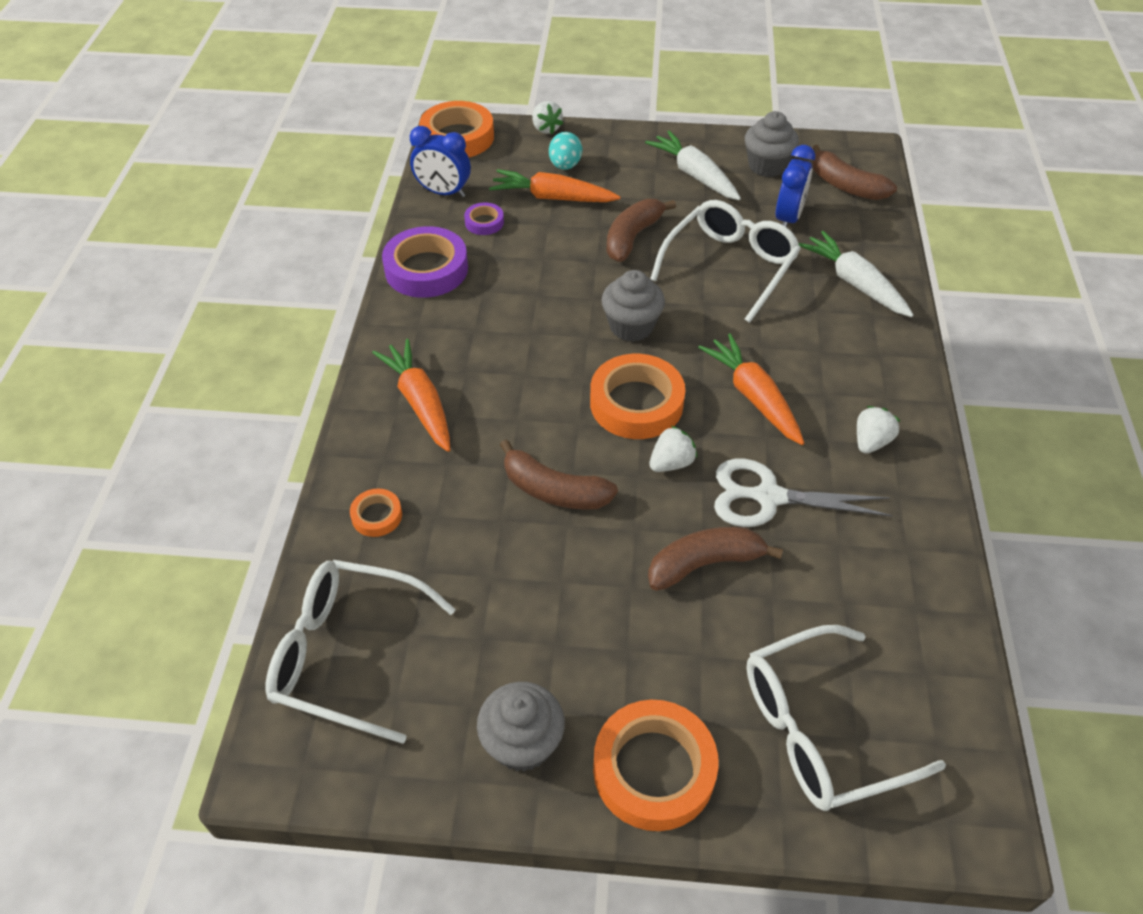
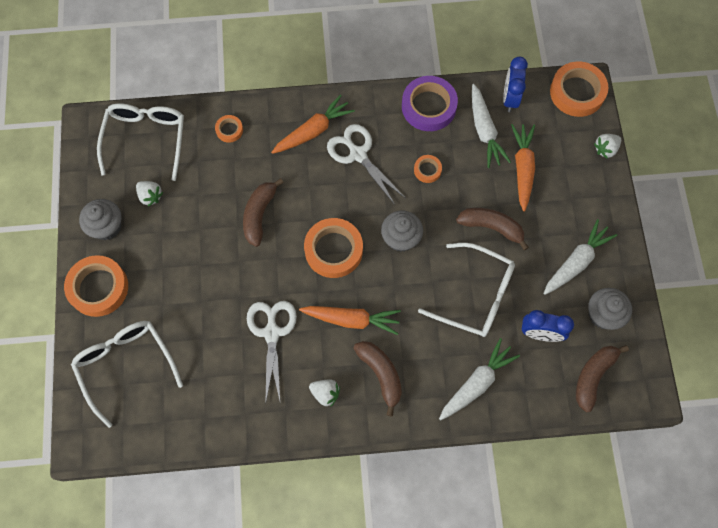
camera: 80 degrees right, 20 degrees up
(480, 354) = (358, 154): none -> white scissors
(484, 222) = (484, 130): purple tape -> white carrot
(529, 285) = (427, 170): none -> orange tape
(565, 166) = (562, 170): turquoise egg -> none
(671, 463) = (289, 275): white strawberry -> white strawberry (150, 196)
(705, 564) = (220, 301): brown banana -> brown banana (381, 374)
(753, 397) = (351, 319): orange carrot -> orange carrot turned 45 degrees clockwise

